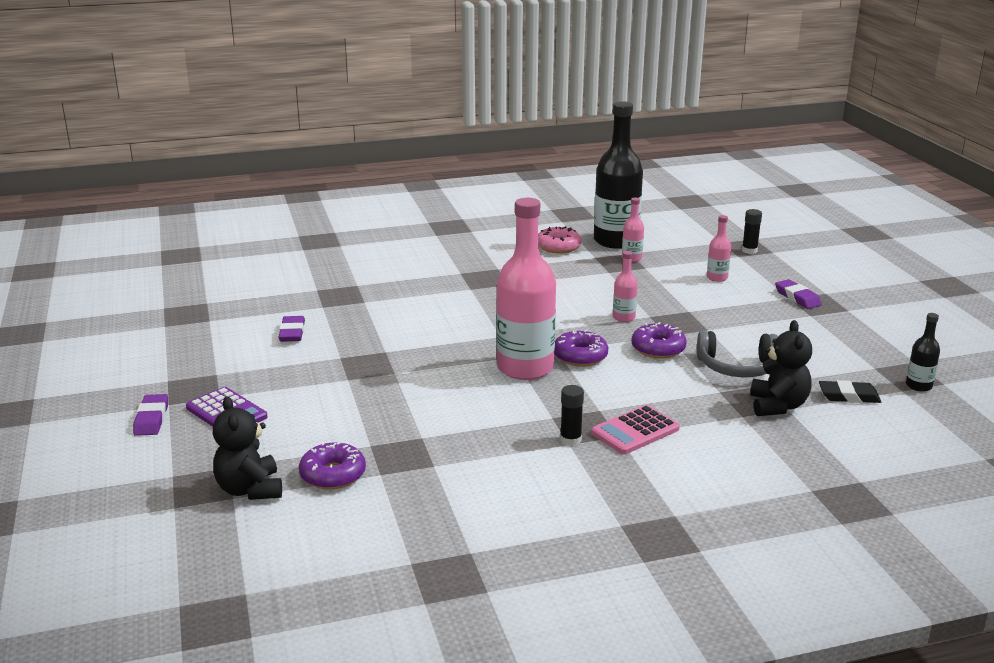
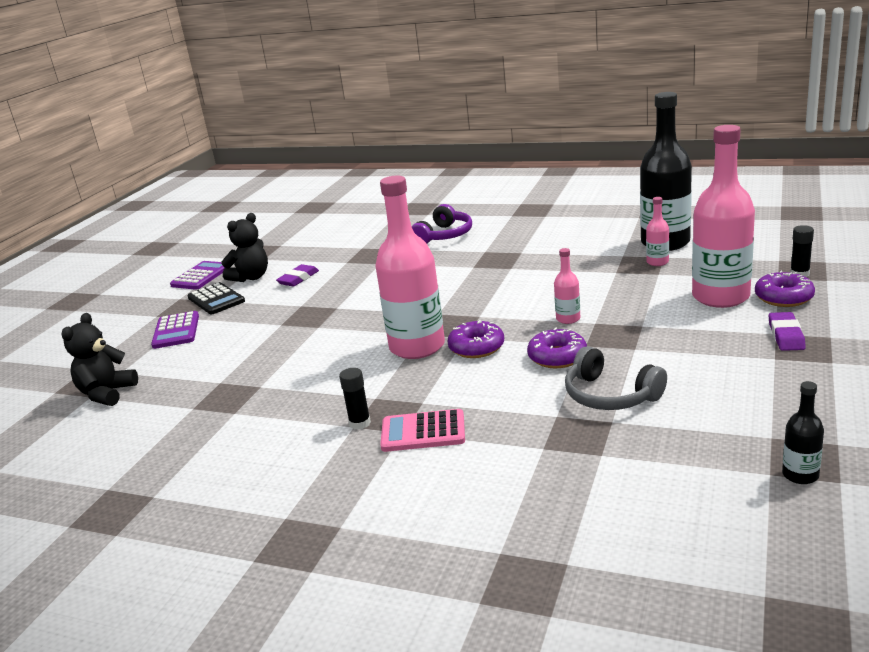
camera: 40 degrees right, 0 degrees up
(152, 419) = (132, 324): purple eraser -> none
(155, 352) = (201, 276): none -> purple calculator
(222, 372) = (216, 299): none -> black calculator
(333, 475) = (165, 398): purple donut -> purple donut (783, 297)
(393, 264) = (444, 235): none -> purple headphones
(558, 247) = (601, 241): pink donut -> none
(717, 278) = (720, 297): pink bottle -> pink bottle, size x2.29
(778, 406) = (595, 448): black teddy bear -> black teddy bear (251, 277)
(849, 396) = (691, 461): black eraser -> none

